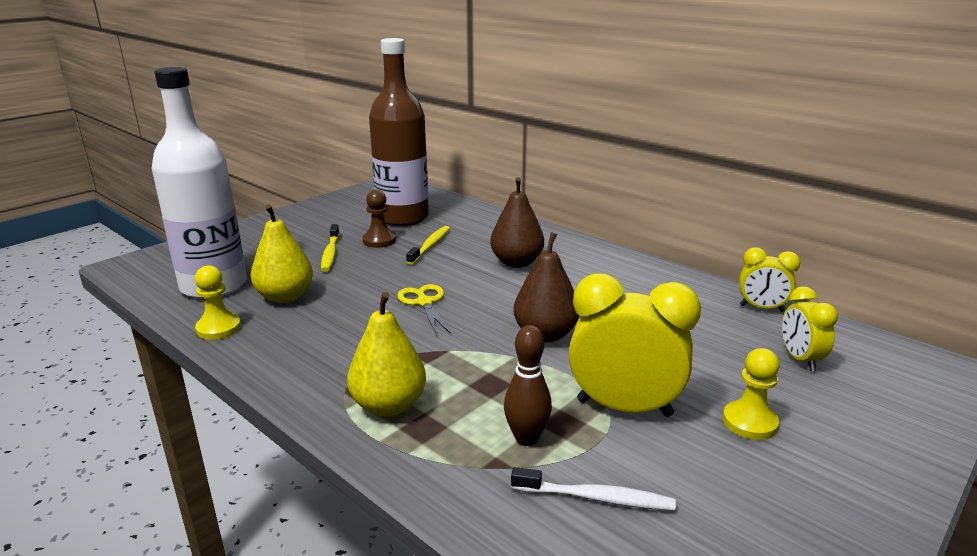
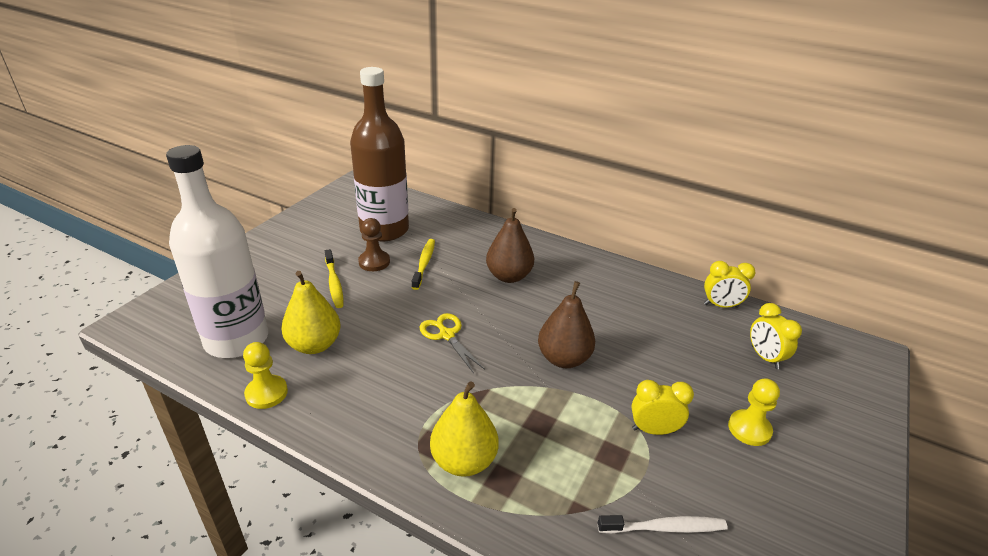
camera: 15 degrees left, 10 degrees up
(526, 438) = (590, 476): brown bowling pin -> none
(624, 408) = (653, 430): yellow clock -> yellow clock, size x0.56

